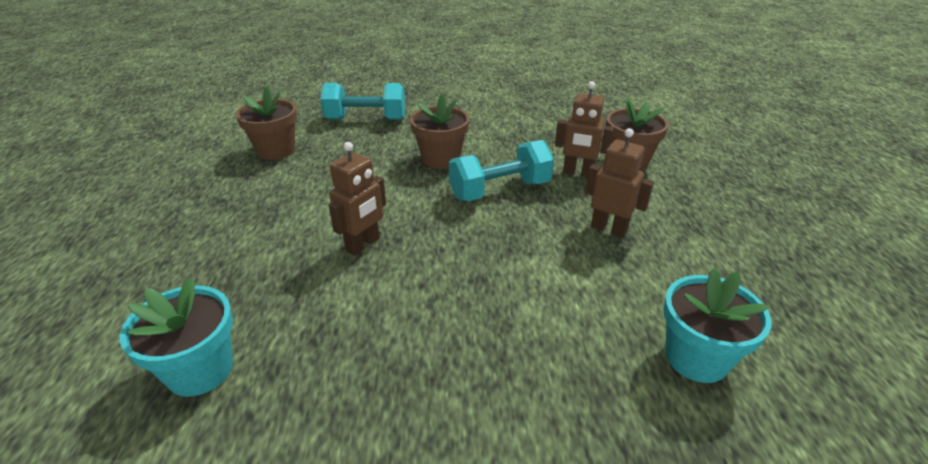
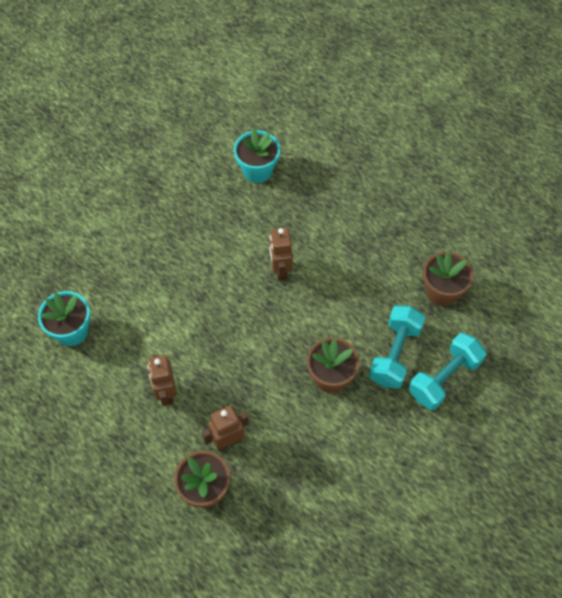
camera: 135 degrees right, 25 degrees up
(500, 190) = (259, 376): turquoise dumbbell -> turquoise dumbbell (395, 354)
(609, 228) = (166, 393): brown robot -> brown robot turned 90 degrees clockwise

